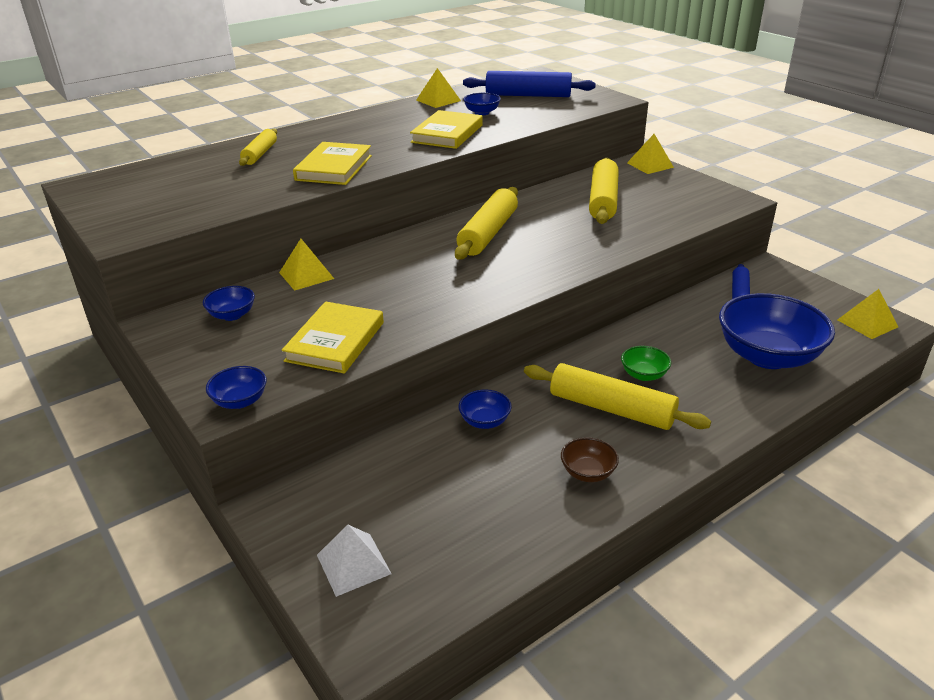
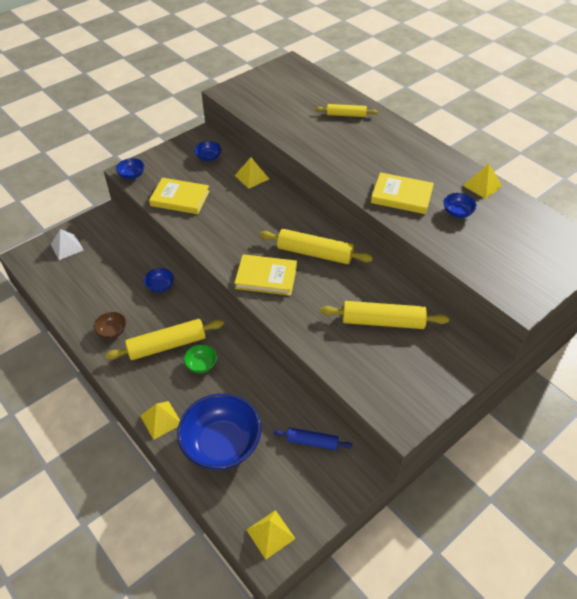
camera: 85 degrees right, 15 degrees up
(334, 168) = (326, 149): yellow book -> yellow book (266, 277)
(528, 95) = (515, 241): blue rolling pin -> none
(611, 408) = (167, 345): yellow rolling pin -> yellow rolling pin turned 45 degrees clockwise
(650, 165) = (472, 362): yellow pyramid -> yellow pyramid (161, 419)

